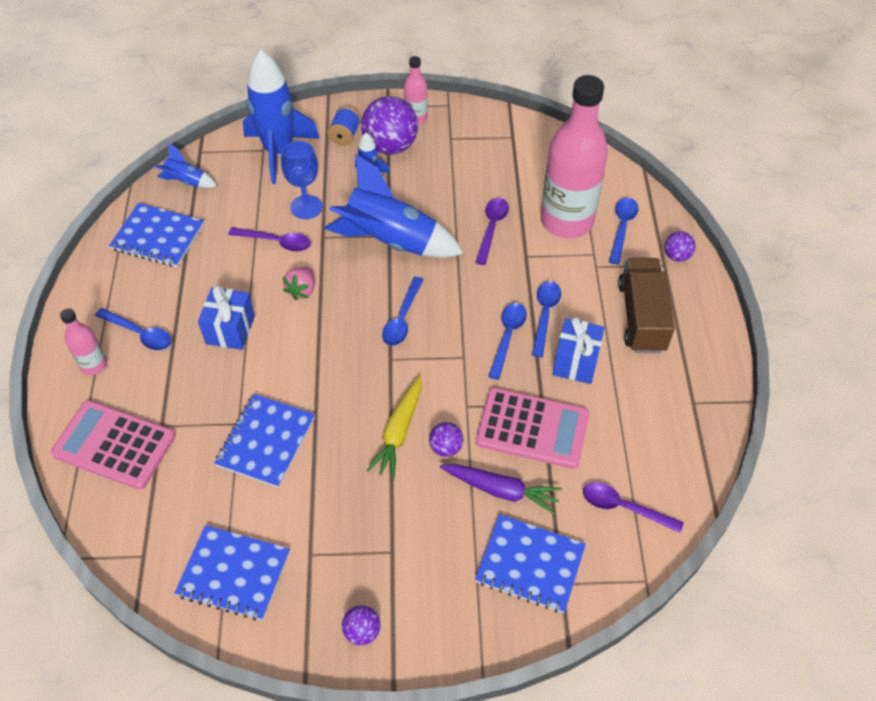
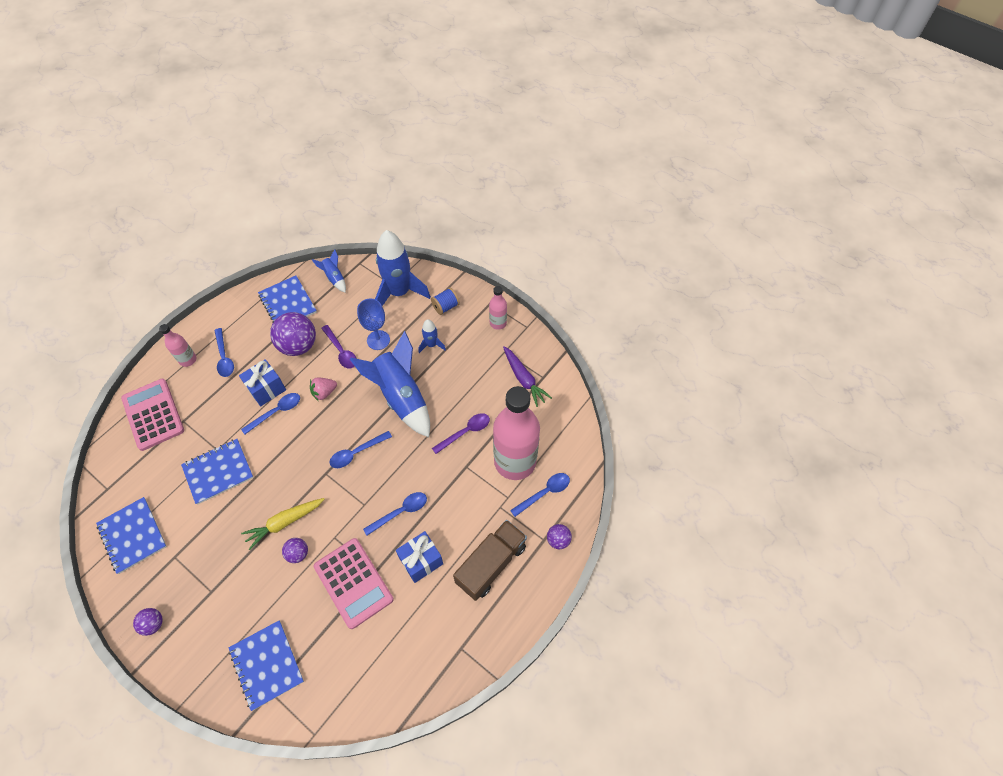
camera: 40 degrees right, 5 degrees up
(390, 146) = (464, 332): purple ball -> purple ball (298, 345)
(501, 490) = (298, 606): purple carrot -> purple carrot (524, 379)
(545, 315) = (436, 515): blue spoon -> blue spoon (276, 412)
(624, 507) = (350, 678): purple spoon -> none

